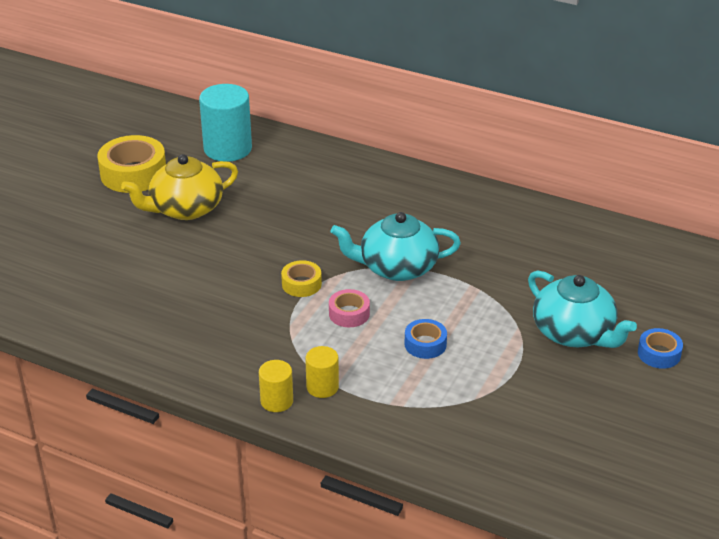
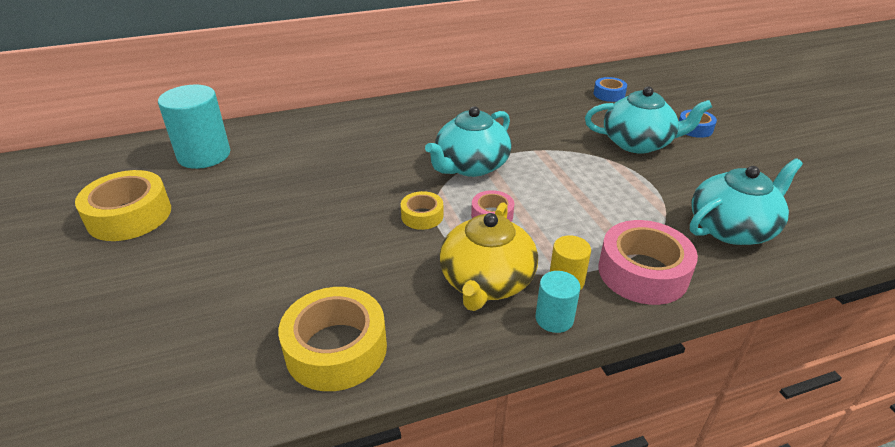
camera: 45 degrees left, 0 degrees up
(138, 331) = (336, 349): none -> yellow tape
(185, 208) = (228, 216): yellow teapot -> yellow teapot (486, 281)
(276, 401) = (554, 318): yellow cylinder -> turquoise cylinder
(382, 418) = (643, 272): none -> pink tape
(425, 344) = (575, 202): blue tape -> blue tape (609, 94)
(510, 440) = (732, 228): none -> turquoise teapot

